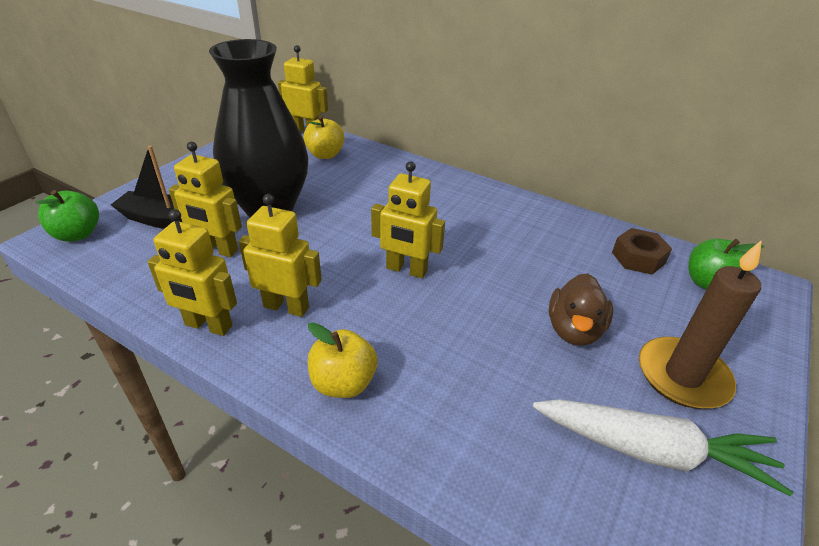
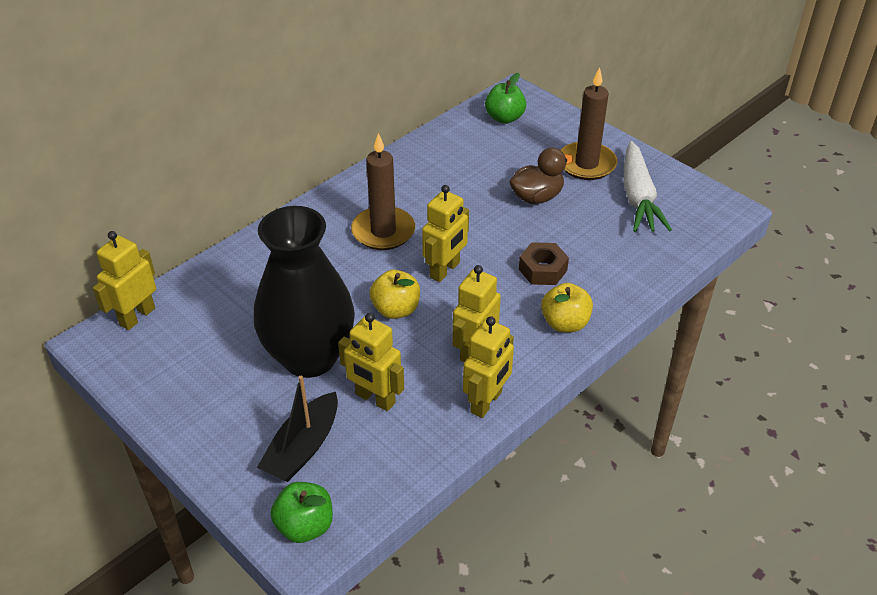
camera: 75 degrees left, 5 degrees up
(218, 250) = (375, 399): yellow robot -> yellow robot turned 90 degrees clockwise
(325, 155) = (208, 303): yellow apple -> yellow apple (396, 309)
(448, 222) = (383, 231): none -> brown candle
(574, 330) = (537, 197): brown duck -> brown duck turned 60 degrees counterclockwise
(638, 258) = (467, 139): brown nut -> brown nut (542, 270)
(651, 450) = (638, 197): white carrot -> white carrot turned 150 degrees clockwise

